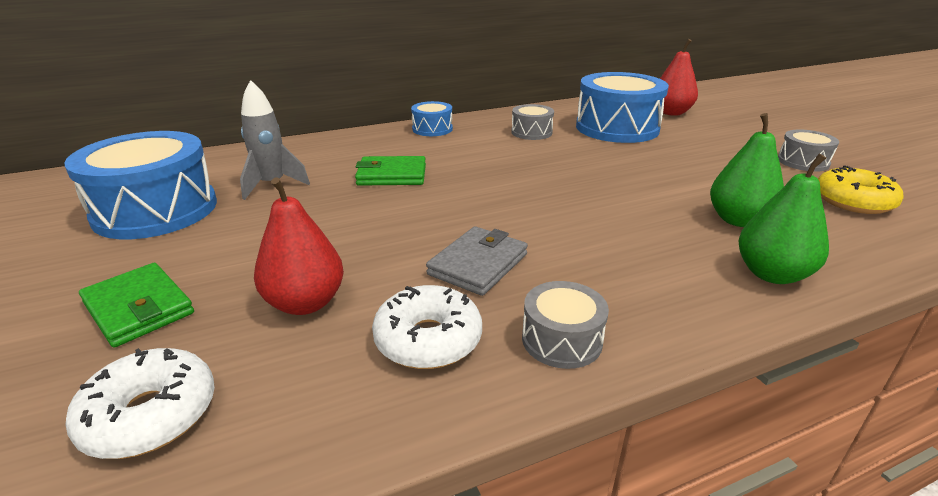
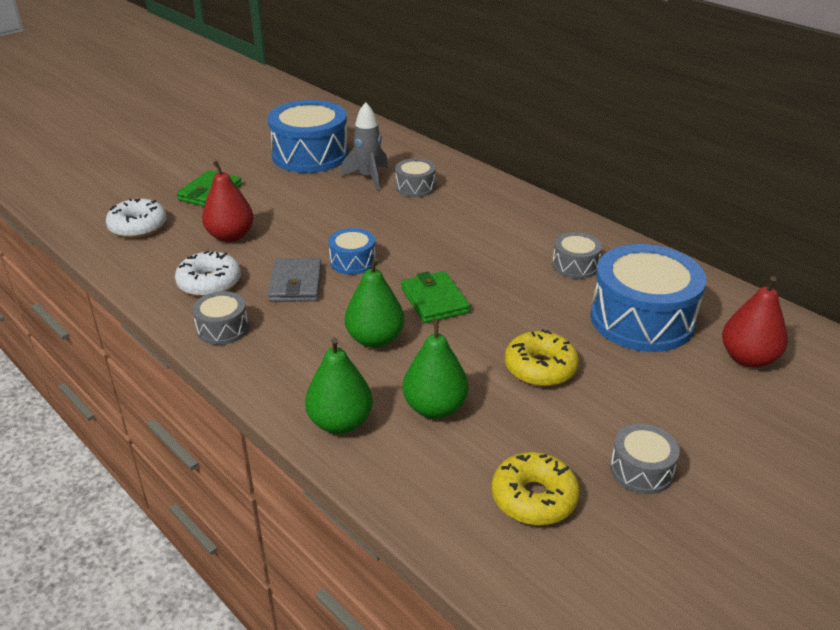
camera: 70 degrees right, 5 degrees up
(328, 166) = (415, 187): none -> grey drum
(392, 175) = (416, 218): green wallet -> green wallet (434, 300)
(432, 129) = (535, 211): blue drum -> blue drum (353, 261)
(478, 264) = (296, 284): grey wallet -> grey wallet turned 75 degrees clockwise
(618, 232) = (375, 339): none -> green pear
(677, 169) = (540, 368): none -> yellow donut

